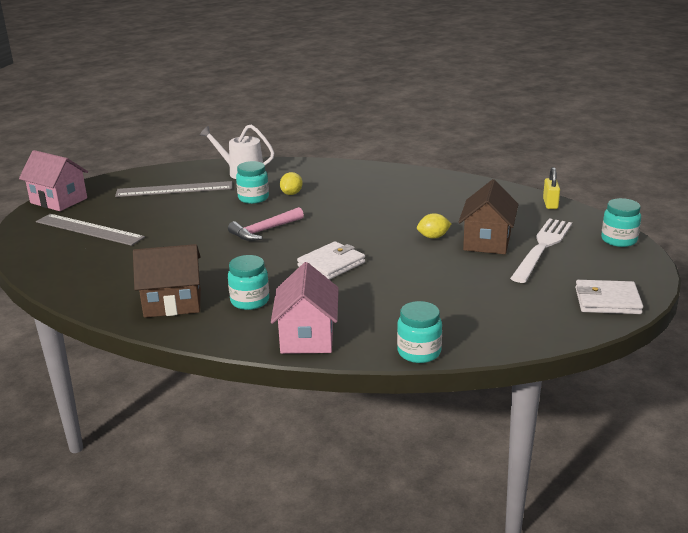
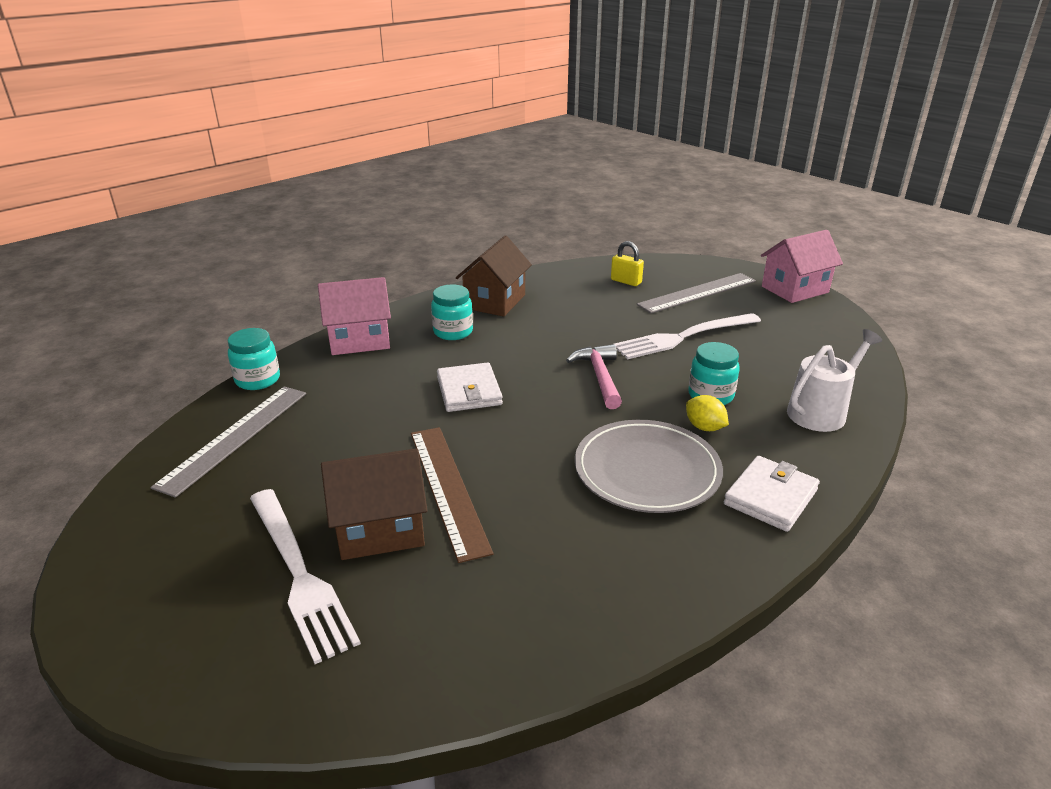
camera: 120 degrees right, 5 degrees up
(174, 189) = (785, 353): grey ruler -> grey ruler (235, 437)
(178, 219) = (683, 337): none -> white fork
(307, 337) = (359, 340): pink house -> pink house turned 45 degrees counterclockwise
(350, 198) = (647, 470): none -> grey plate
(433, 237) = (448, 488): yellow lemon -> brown ruler
(487, 241) = (380, 529): brown house -> brown house turned 60 degrees counterclockwise
(550, 204) = (411, 695): yellow padlock -> yellow padlock (626, 281)
(607, 301) = (127, 545): white wallet -> white wallet (770, 497)
(619, 240) = (201, 686): turquoise jar -> none

